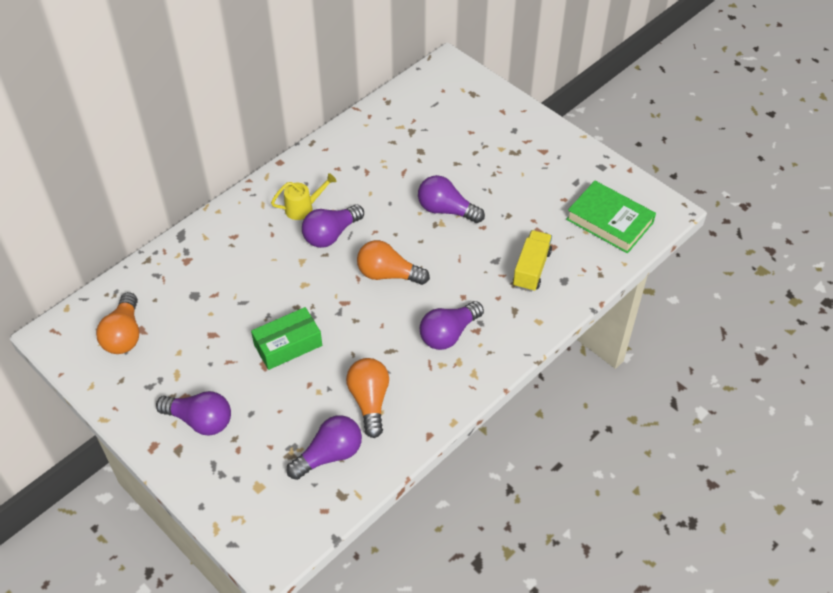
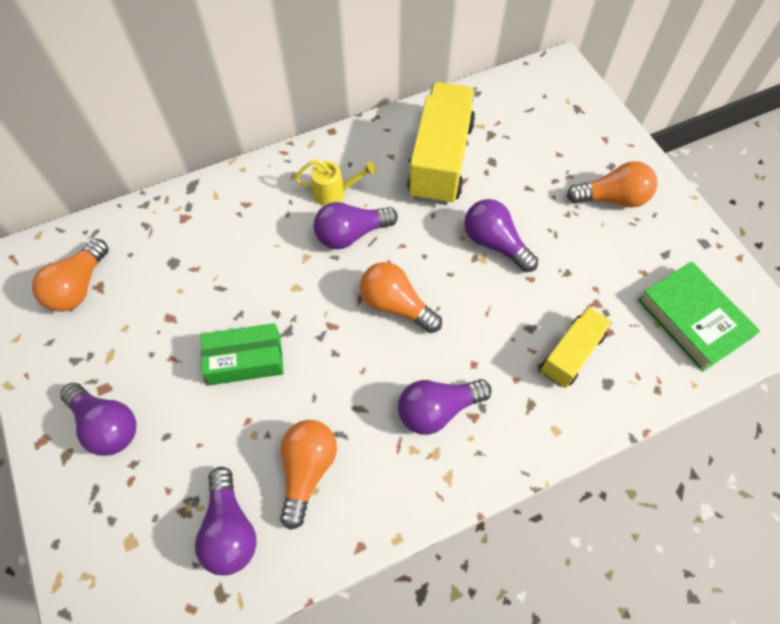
camera: 20 degrees right, 10 degrees up
(329, 455) = (230, 529): purple light bulb -> purple light bulb turned 90 degrees clockwise
(379, 161) = (440, 160): none -> yellow truck
(523, 153) = (612, 198): none -> orange light bulb

